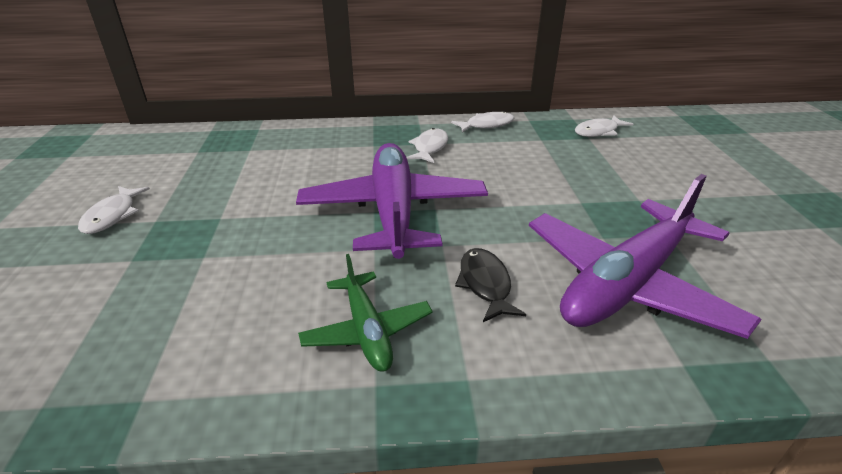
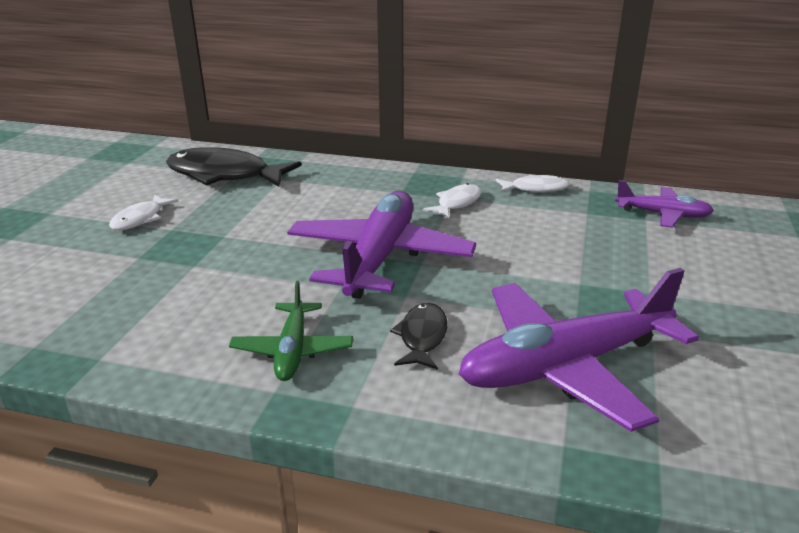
camera: 20 degrees right, 5 degrees down
(186, 154) = (224, 175): none -> black fish
(598, 132) = (663, 214): white fish -> purple plane

